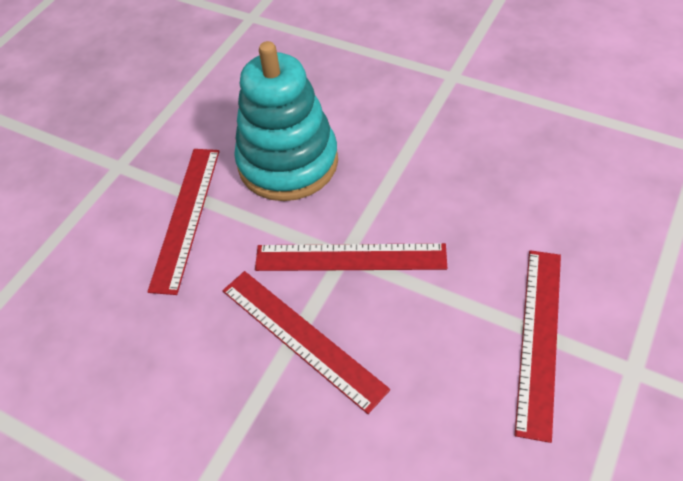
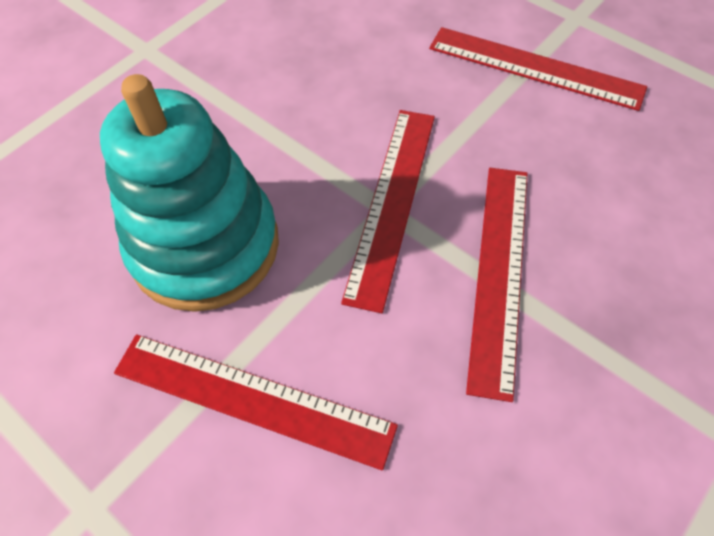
camera: 80 degrees left, 5 degrees up
(302, 338) = (499, 273): red ruler -> red ruler turned 45 degrees counterclockwise

